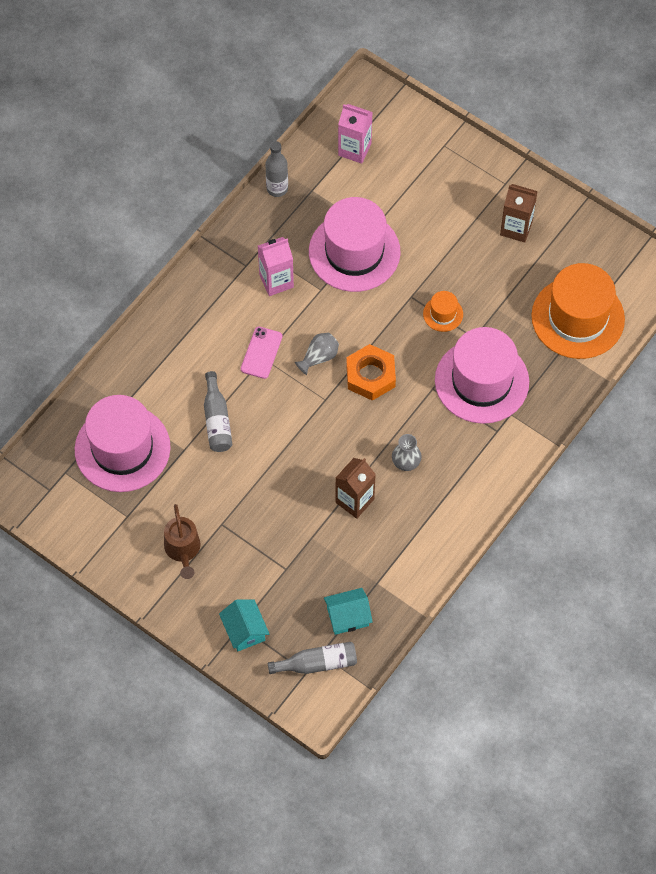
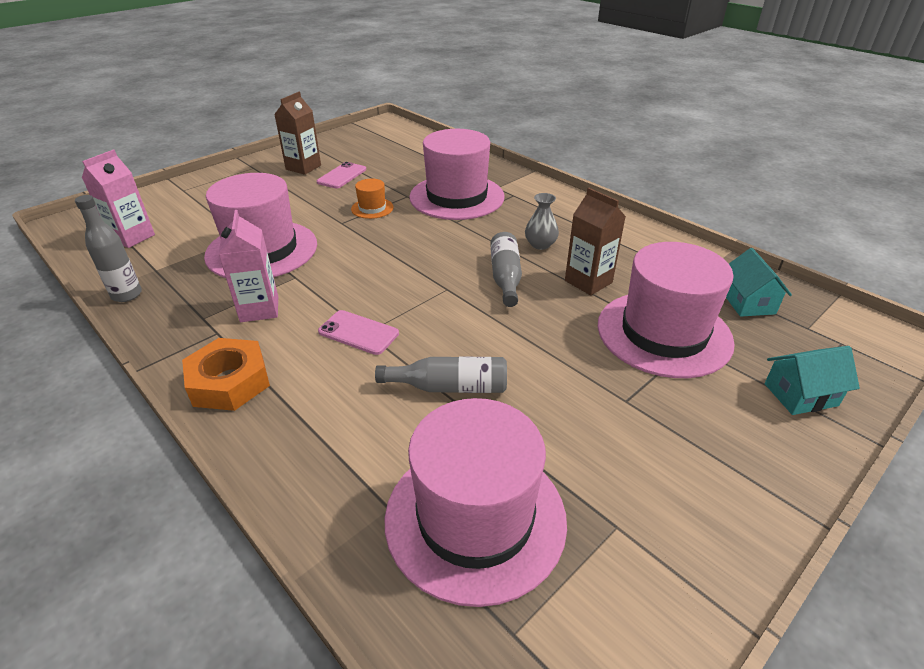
camera: 80 degrees left, 25 degrees down
(183, 550) = (676, 452): brown watering can -> none
(296, 552) = (664, 333): none -> pink hat
(317, 663) = (823, 332): grey bottle -> grey bottle (505, 277)
(319, 357) = (387, 287): grey vase -> none
(370, 376) = (426, 255): orange nut -> orange nut (229, 382)
(504, 269) = (342, 176): none -> pink phone
(577, 318) = (410, 152): orange hat -> none

